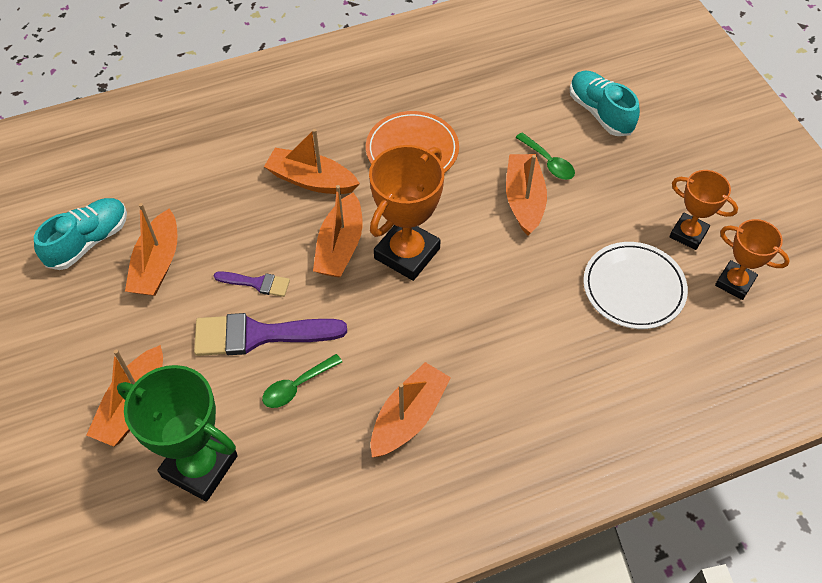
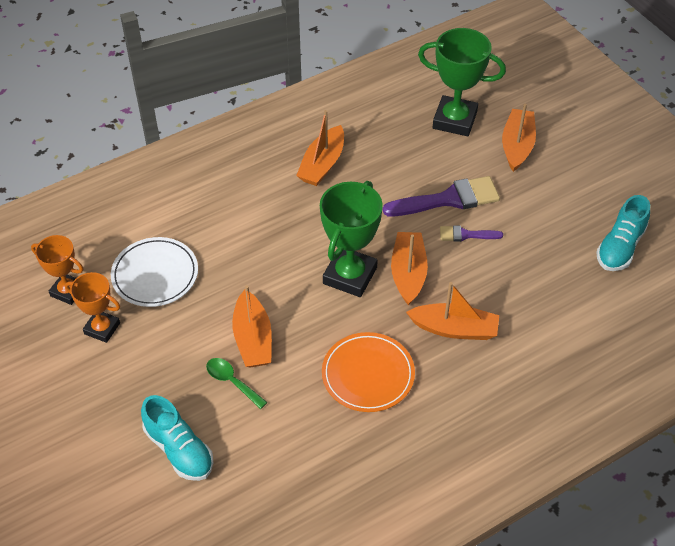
camera: 170 degrees right, 5 degrees down
(157, 264) = (553, 238): orange boat -> none
(297, 386) = (407, 171): green spoon -> none
(407, 253) = (350, 275): orange trophy -> green trophy

